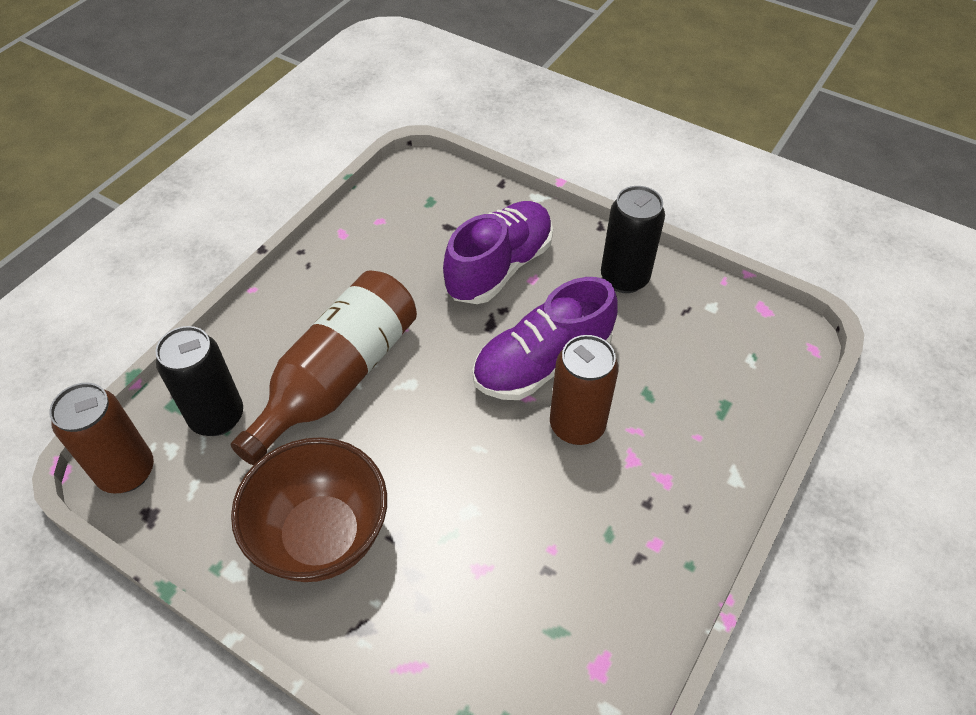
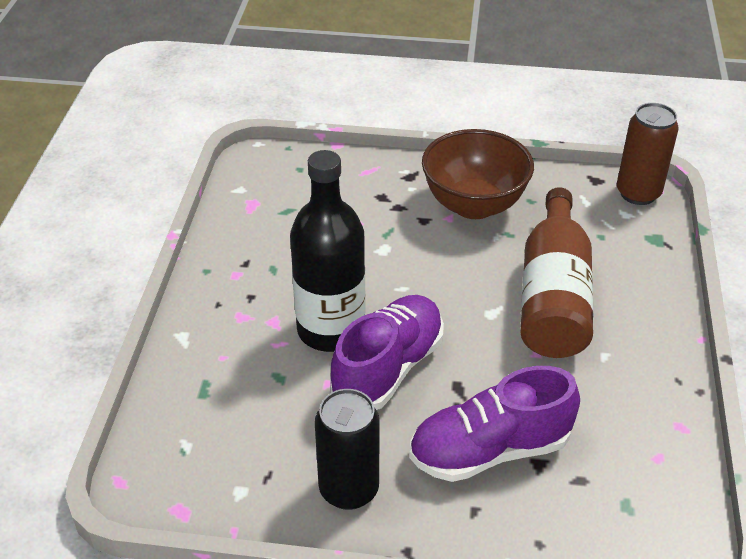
camera: 155 degrees right, 10 degrees down
(217, 417) = (616, 241): black can -> none
(499, 267) = (489, 450): purple shoe -> purple shoe turned 60 degrees clockwise
(577, 425) = (331, 330): brown can -> black bottle

